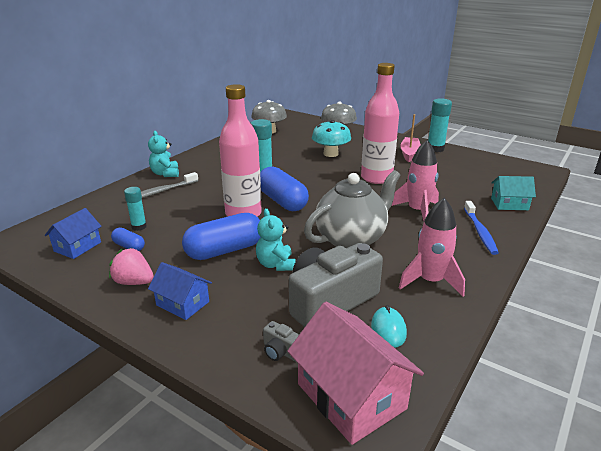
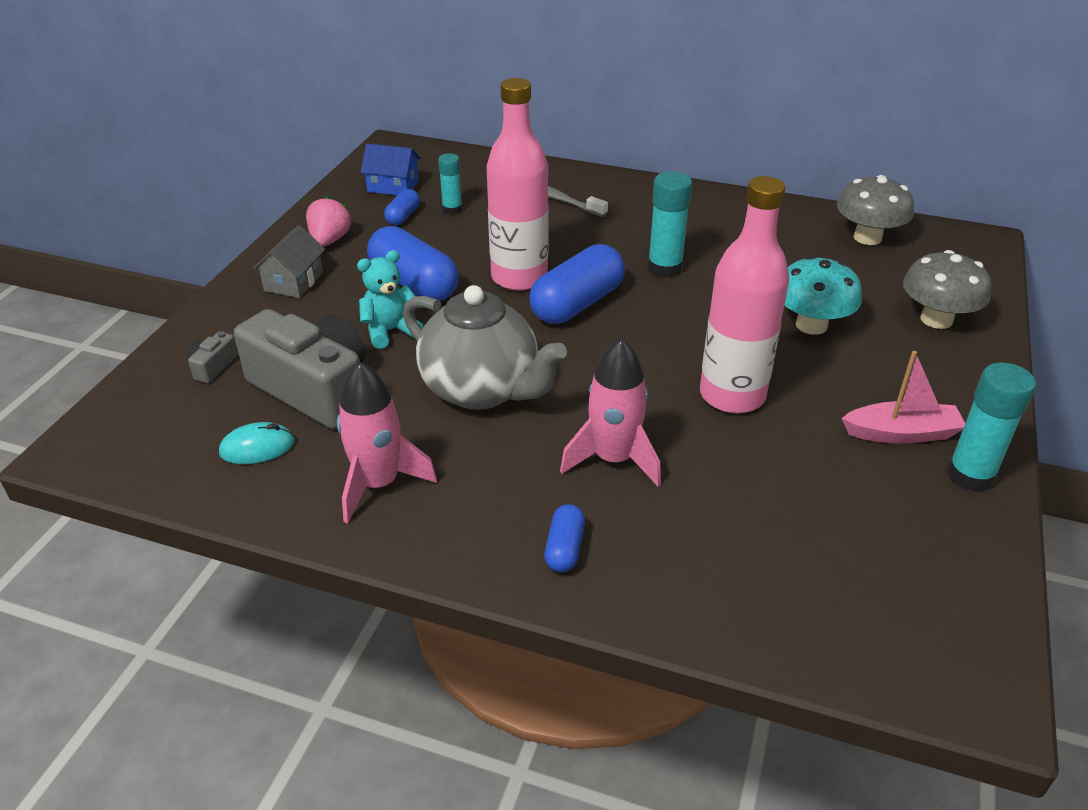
camera: 75 degrees right, 10 degrees up
(165, 174) = (613, 186): turquoise teddy bear -> none
(182, 303) = (294, 281): blue house -> grey house
(351, 396) = (139, 427): pink house -> none
(480, 232) = (564, 548): blue toothbrush -> blue capsule
(509, 204) = (717, 604): turquoise house -> none

